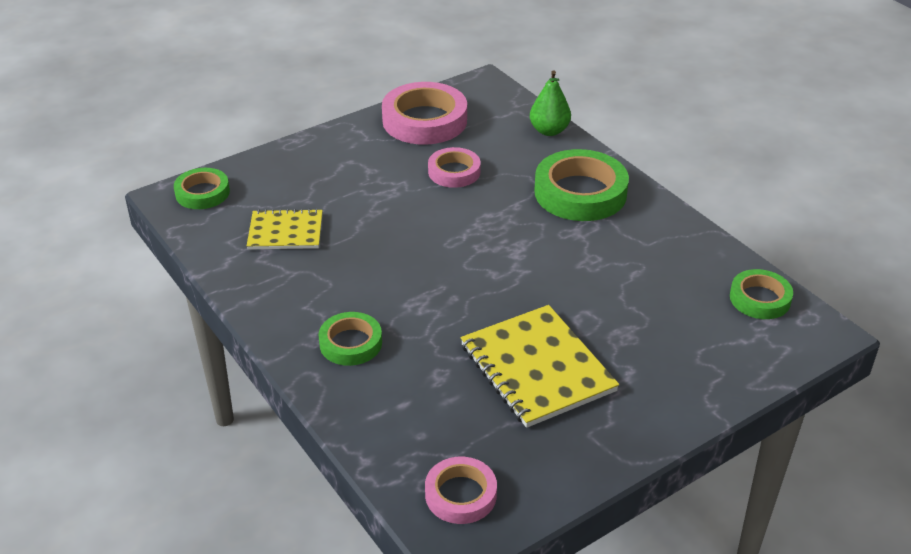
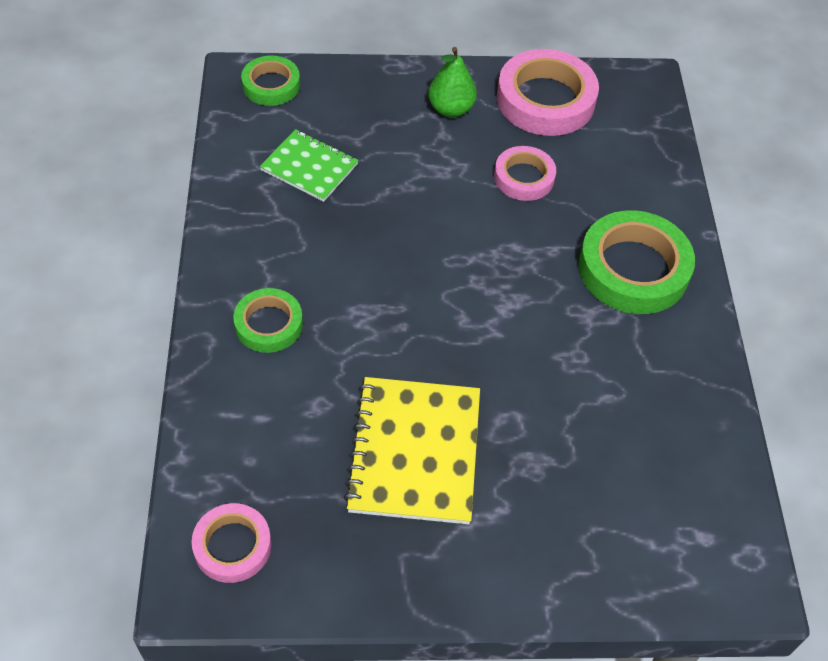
camera: 30 degrees right, 15 degrees up
(285, 232) = (309, 167): yellow notebook -> green notebook
(549, 131) = (666, 175): green pear -> green pear (451, 109)
(760, 299) = (716, 504): green tape -> none

